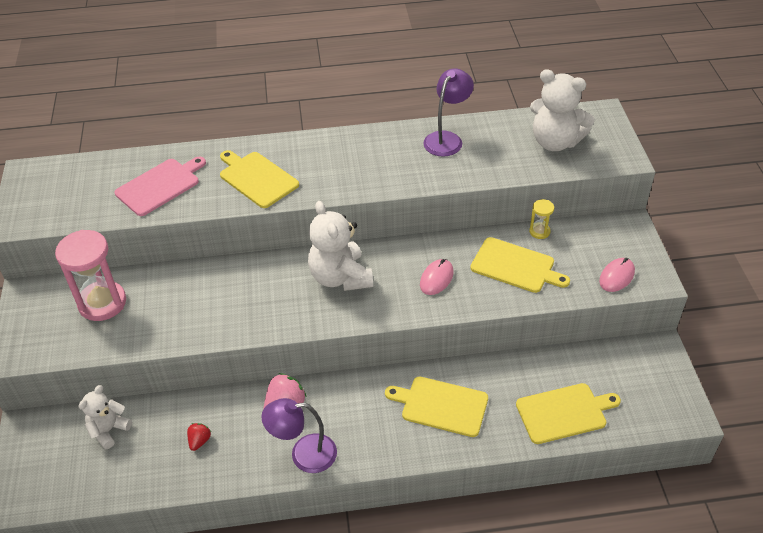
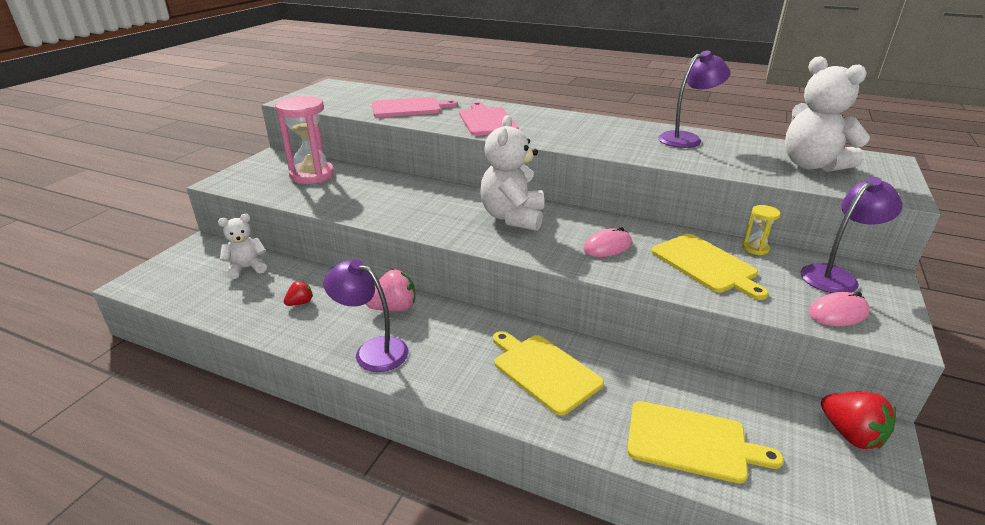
camera: 30 degrees right, 15 degrees down
(257, 178) = (487, 121): yellow cutting board -> pink cutting board
(601, 238) = (835, 276): none -> purple lamp
(647, 358) = (850, 434): none -> red strawberry

